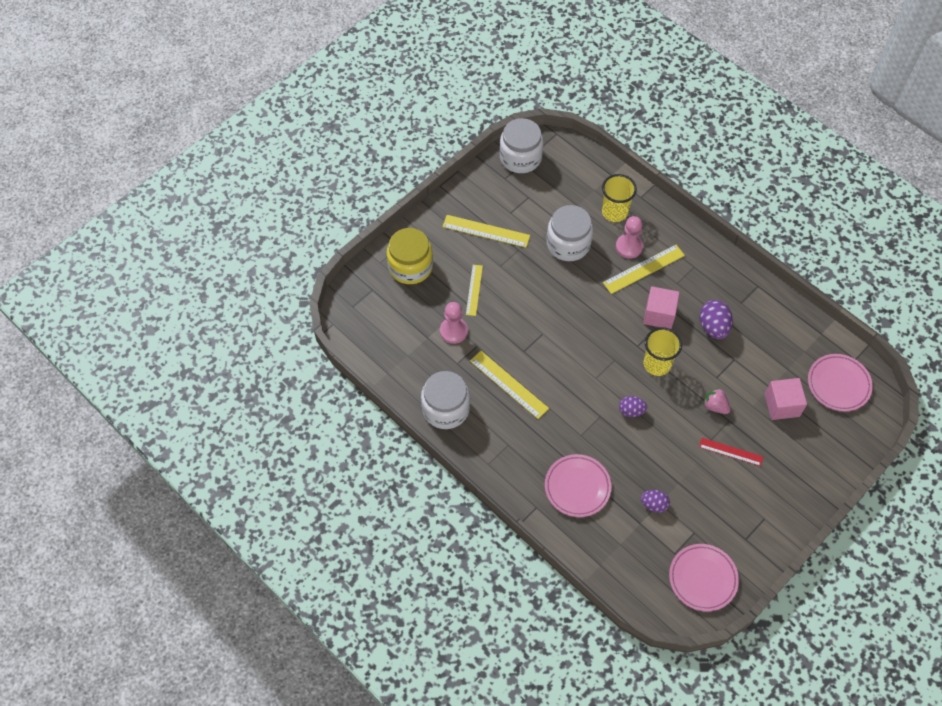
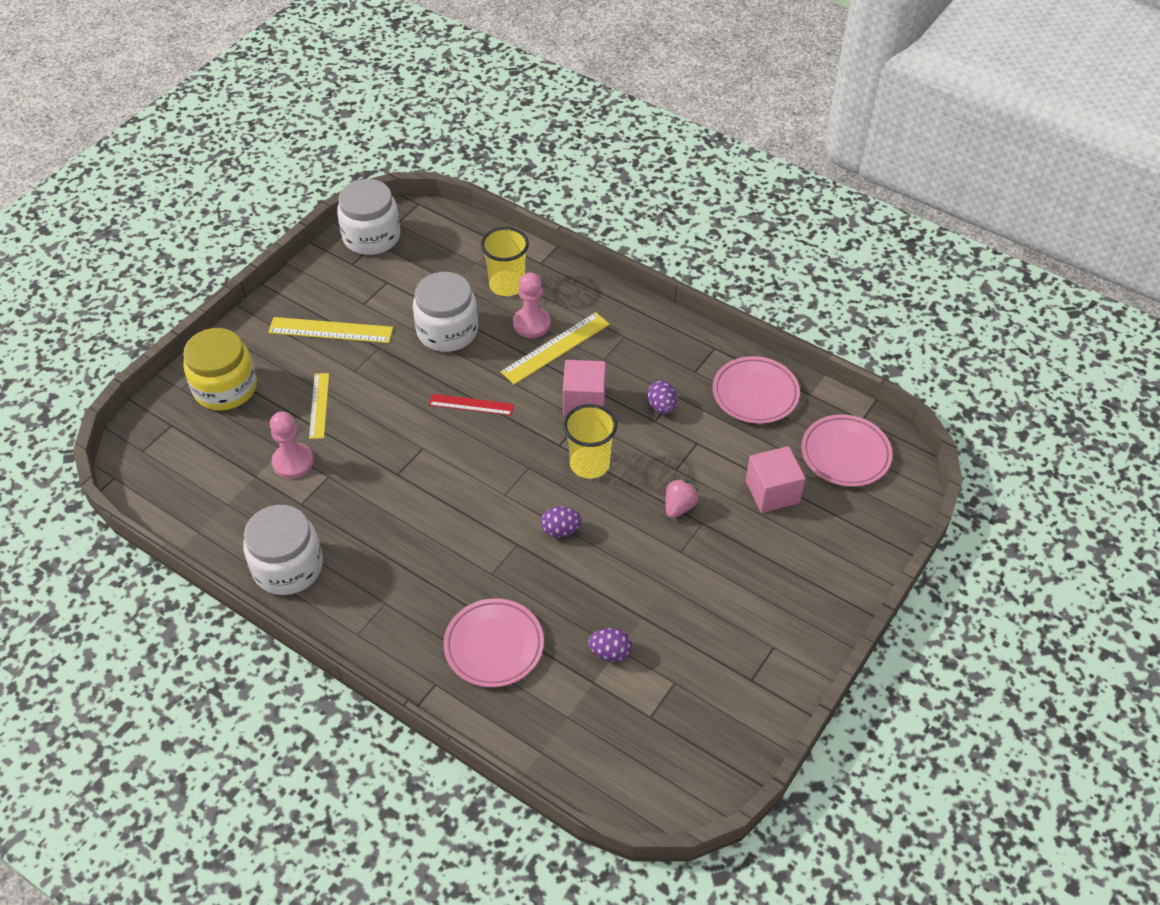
camera: 10 degrees left, 10 degrees down
(508, 384) = (379, 521): yellow ruler -> none
(702, 578) = (697, 746): pink plate -> pink plate (755, 394)
(713, 327) = (661, 406): purple egg -> purple egg, size x0.64
(715, 406) = (679, 506): pink strawberry -> pink strawberry turned 90 degrees clockwise
(730, 452) = (710, 563): red ruler -> red ruler (471, 405)

